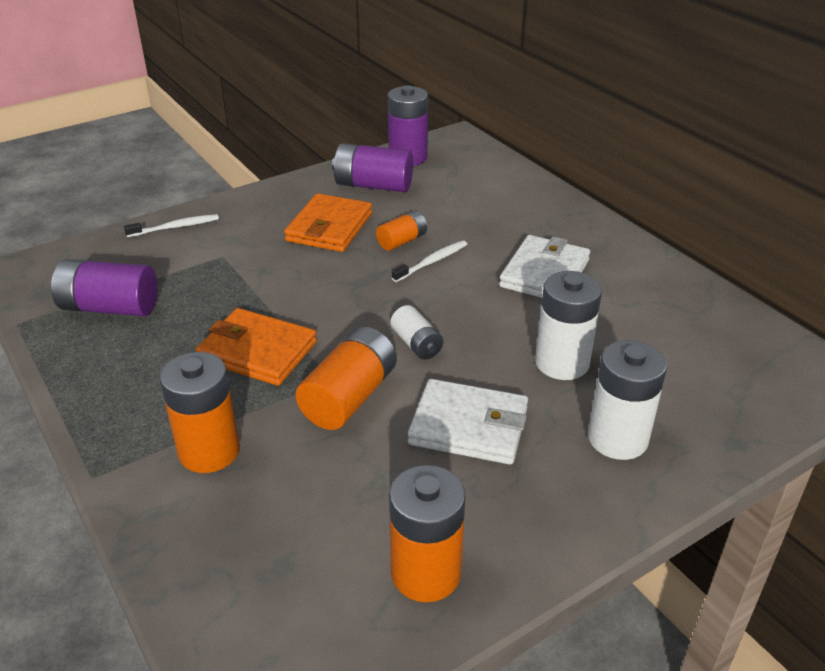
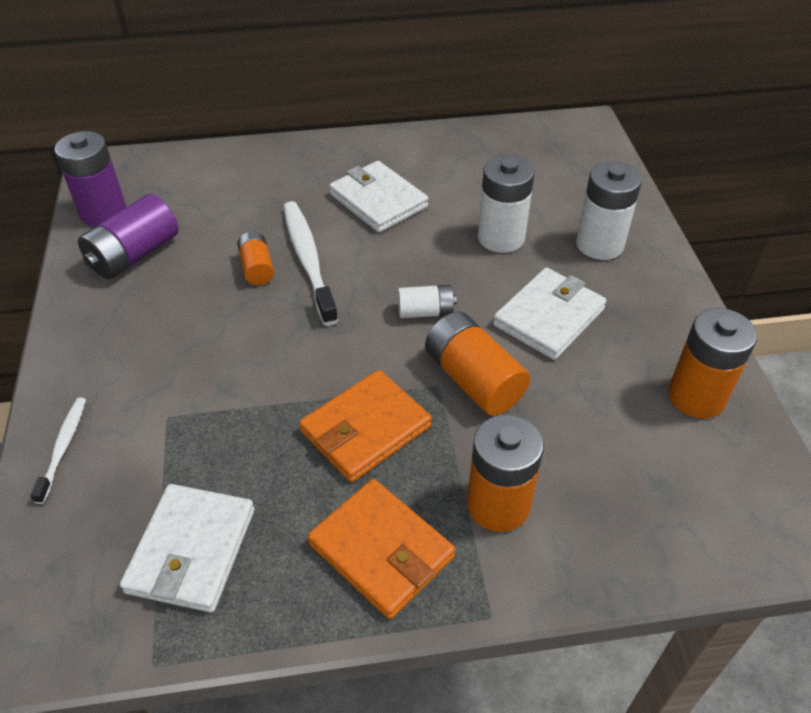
camera: 65 degrees left, 10 degrees up
(109, 307) = (191, 550): purple battery -> white wallet
(329, 227) = (185, 312): orange wallet -> orange wallet (381, 550)
(432, 262) = (308, 260): white toothbrush -> white toothbrush, size x1.78

